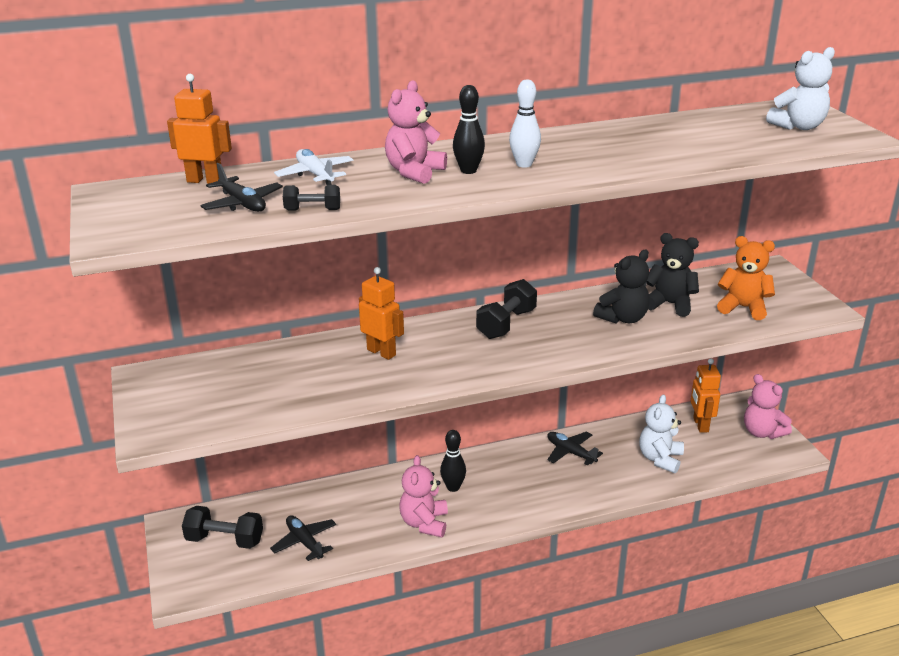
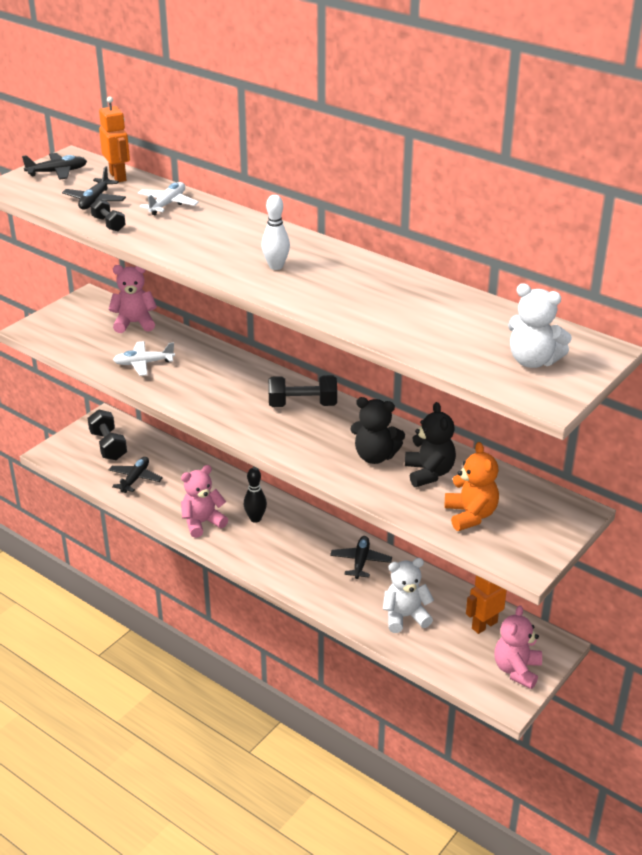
camera: 55 degrees right, 5 degrees up
(130, 206) = (57, 172): none -> black plane
(326, 383) = (143, 363): none -> white plane
(381, 352) = (204, 368): orange robot -> none
(414, 172) = (211, 233): pink teddy bear -> pink teddy bear (134, 323)
(468, 171) = (237, 250): black bowling pin -> none

